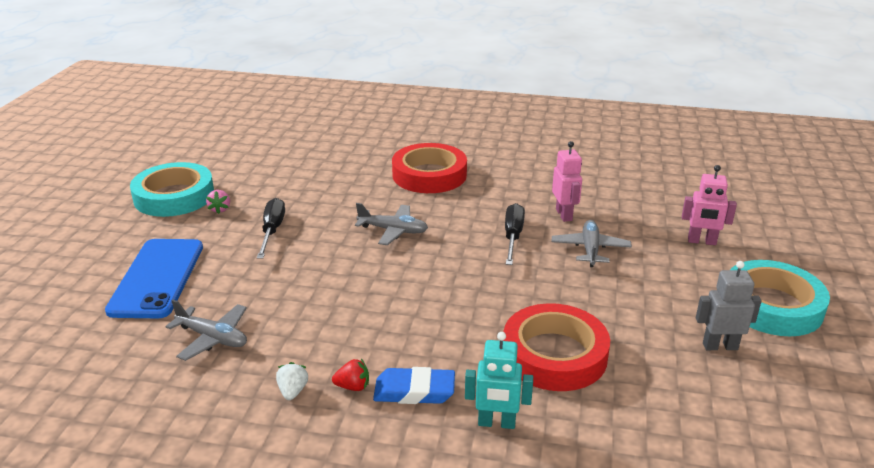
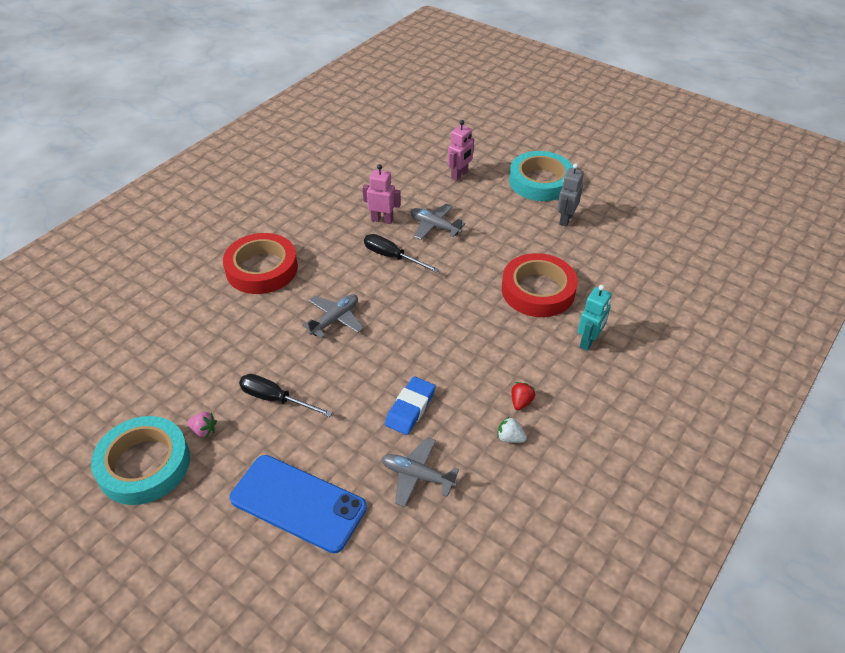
camera: 65 degrees left, 15 degrees up
(212, 338) = (417, 476): grey plane -> grey plane turned 120 degrees counterclockwise
(414, 391) = (541, 371): blue eraser -> blue eraser (410, 408)

